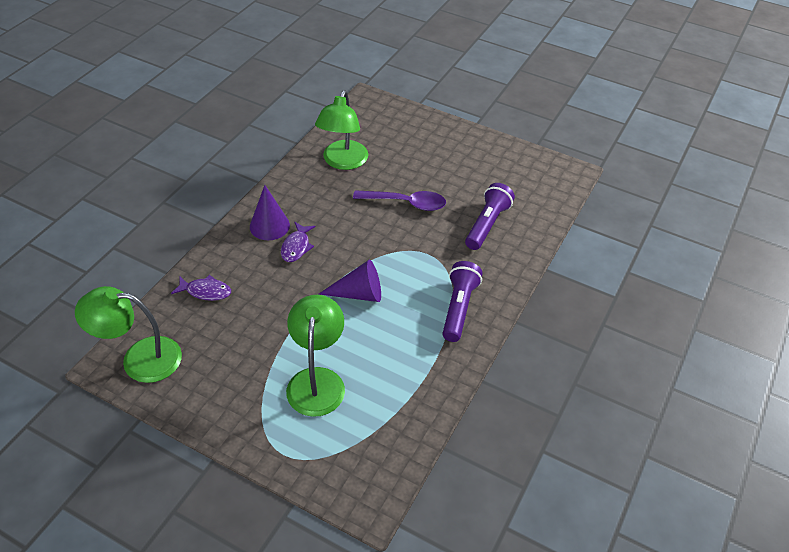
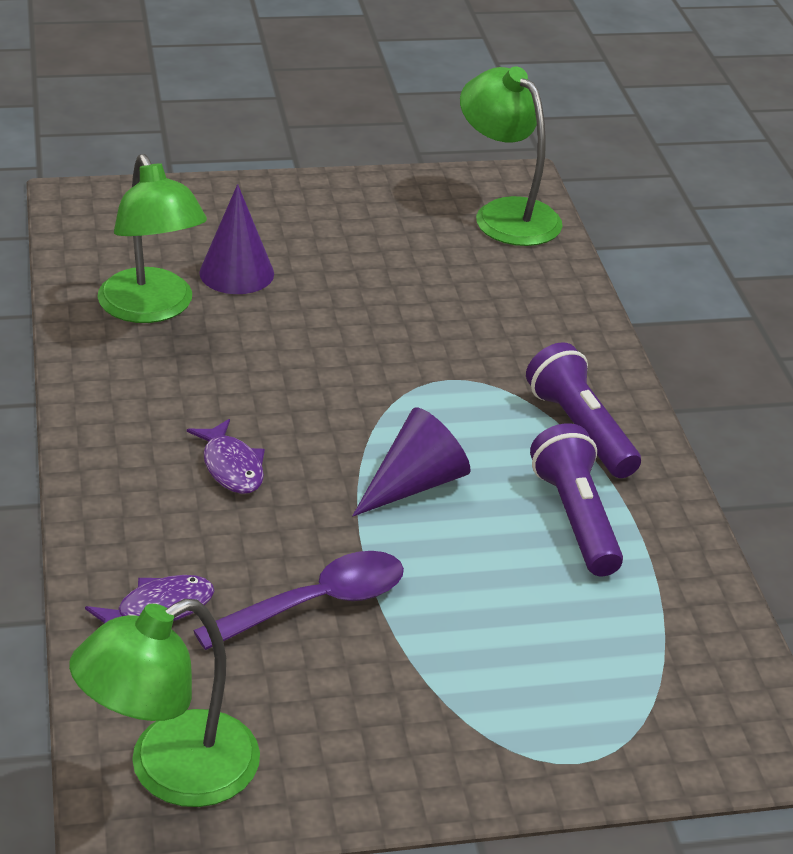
camera: 40 degrees left, 10 degrees down
(269, 226) = (145, 458): purple cone -> purple cone (236, 273)
(317, 380) = (501, 635): green lamp -> green lamp (506, 214)
(406, 203) = (330, 324): purple spoon -> purple spoon (316, 603)
(487, 224) = (485, 301): purple flashlight -> purple flashlight (575, 518)

